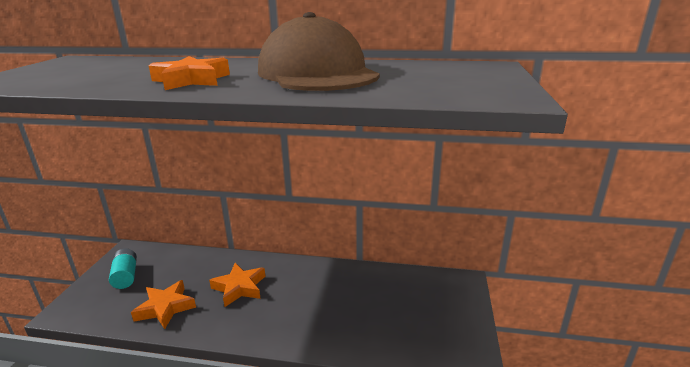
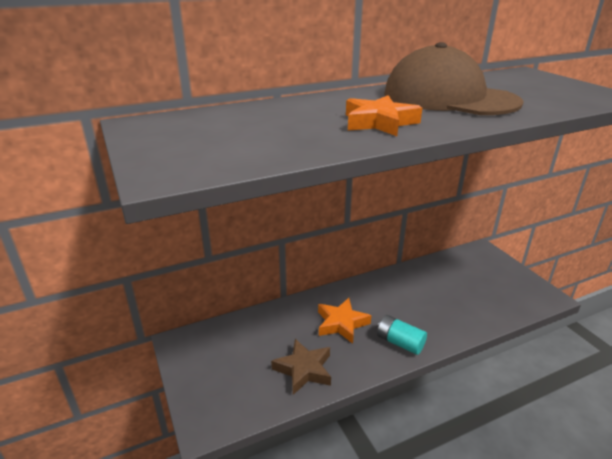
camera: 35 degrees left, 5 degrees up
(125, 276) = (218, 364): turquoise battery -> turquoise battery (399, 342)
(165, 308) = (304, 370): orange star -> brown star

